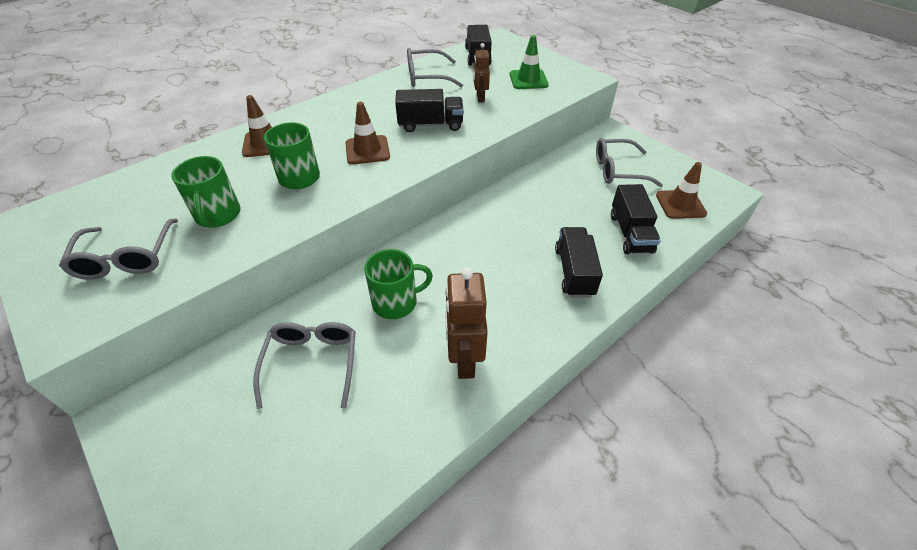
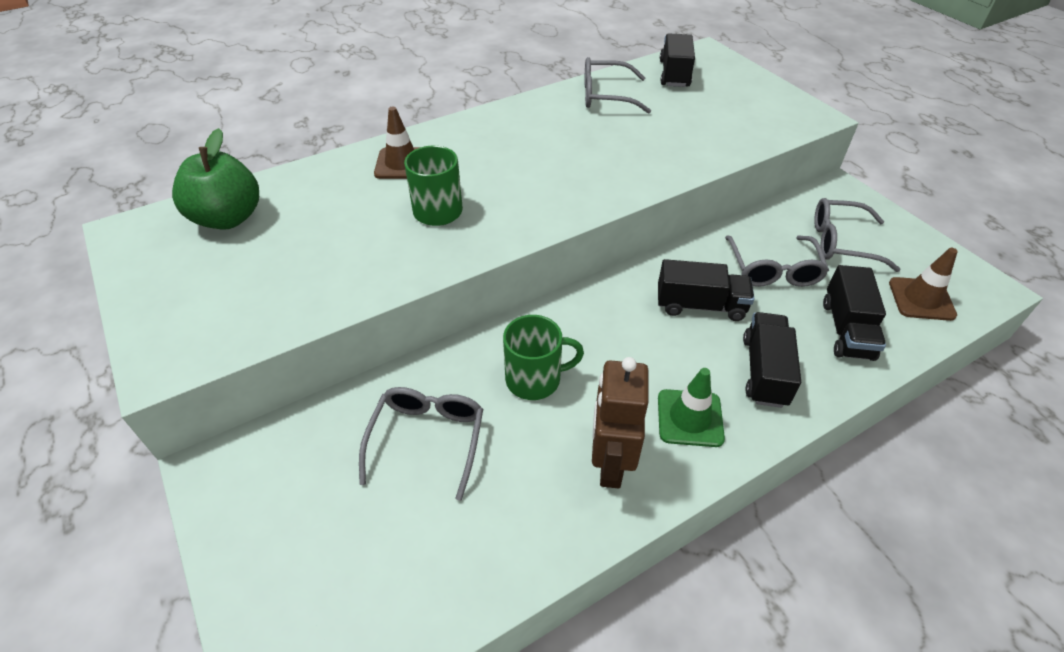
camera: 10 degrees right, 0 degrees up
(115, 202) = (228, 218): none -> green apple
(126, 258) = (235, 287): grey glasses -> grey glasses (773, 270)
(218, 215) = (340, 248): green mug -> none
(367, 150) = (522, 185): brown traffic cone -> none
(430, 125) = (604, 160): black truck -> black truck (700, 305)
(480, 98) = (671, 130): brown robot -> none
(528, 80) = (737, 111): green traffic cone -> green traffic cone (690, 418)

